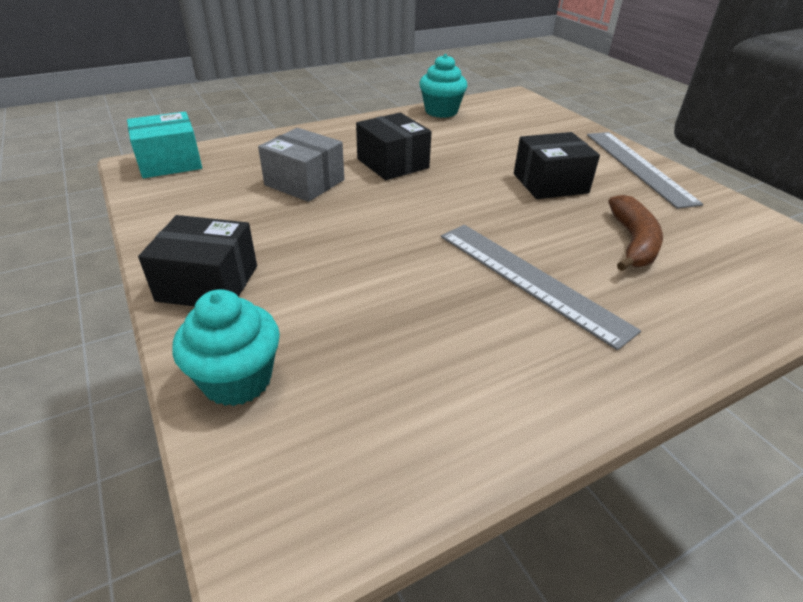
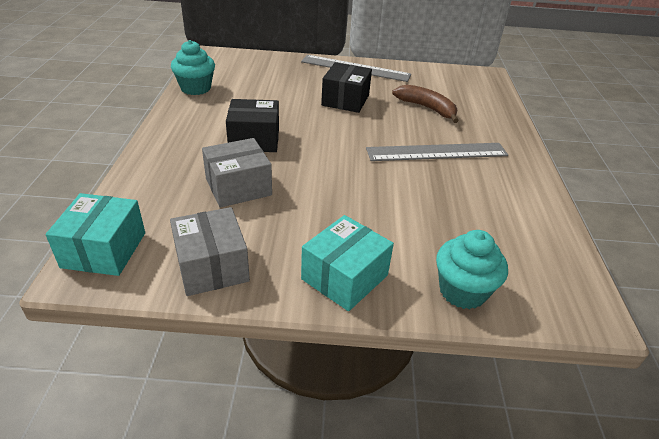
camera: 60 degrees left, 0 degrees up
(178, 210) = (212, 266): none -> grey box
(208, 283) = (344, 277): black box -> turquoise box

